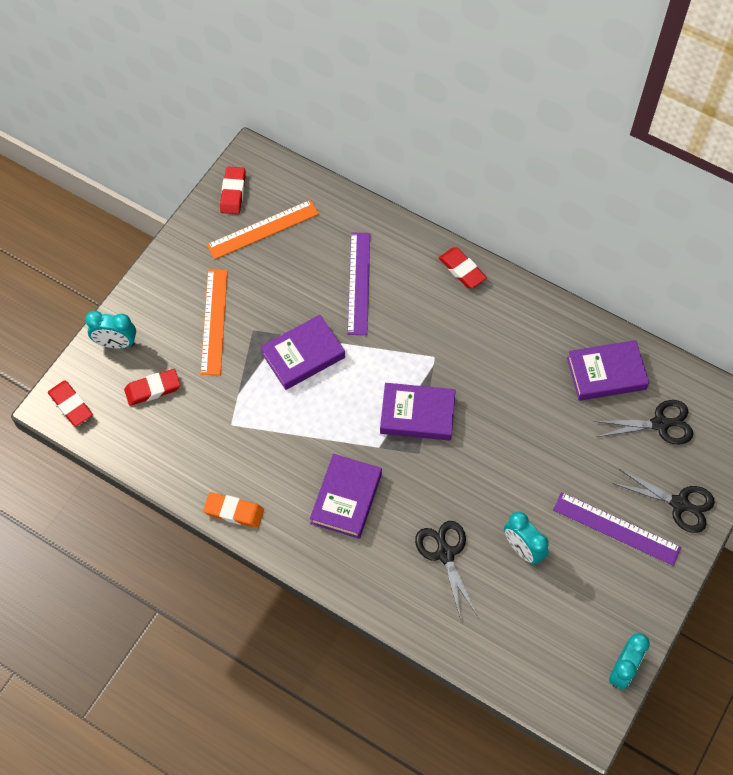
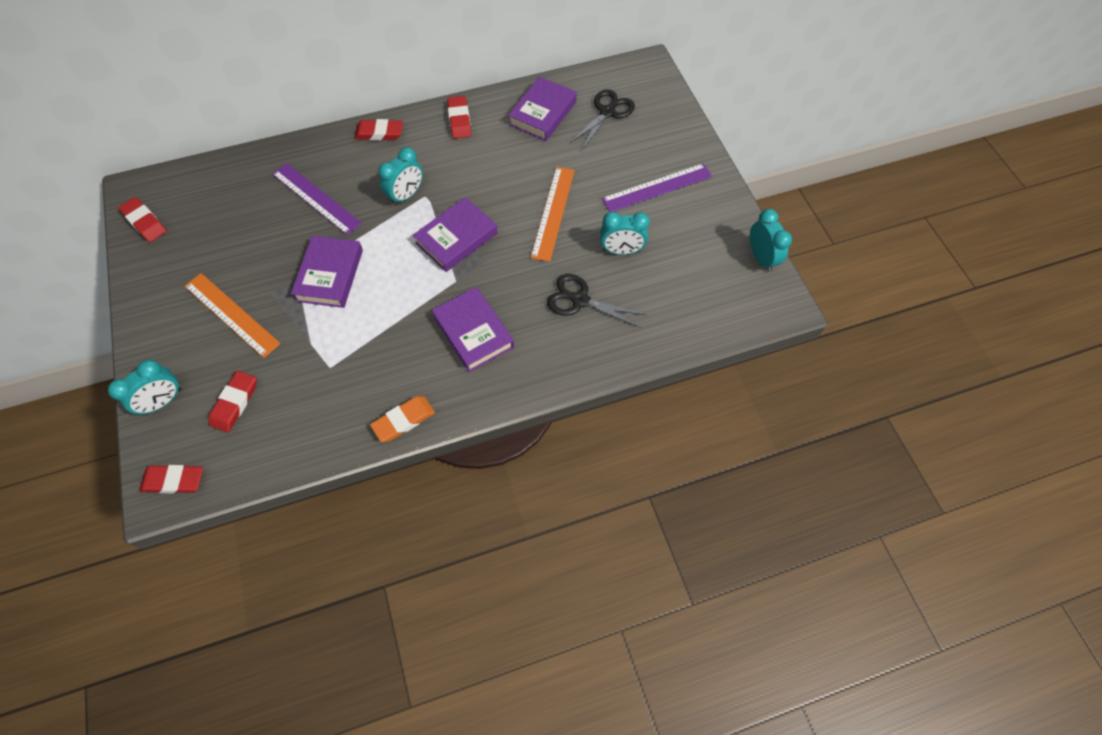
camera: 50 degrees left, 0 degrees up
(263, 229) = (199, 225): orange ruler -> orange ruler (553, 212)
(422, 343) = (406, 195): none -> turquoise clock
(534, 316) = (459, 120): none -> red eraser
(680, 504) = (672, 142): black scissors -> none

